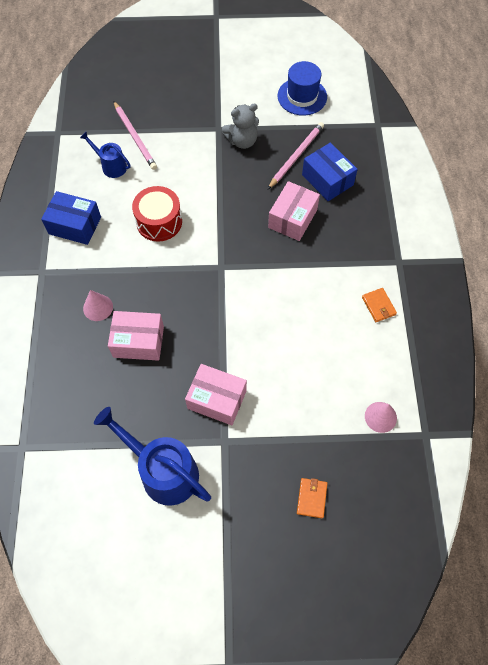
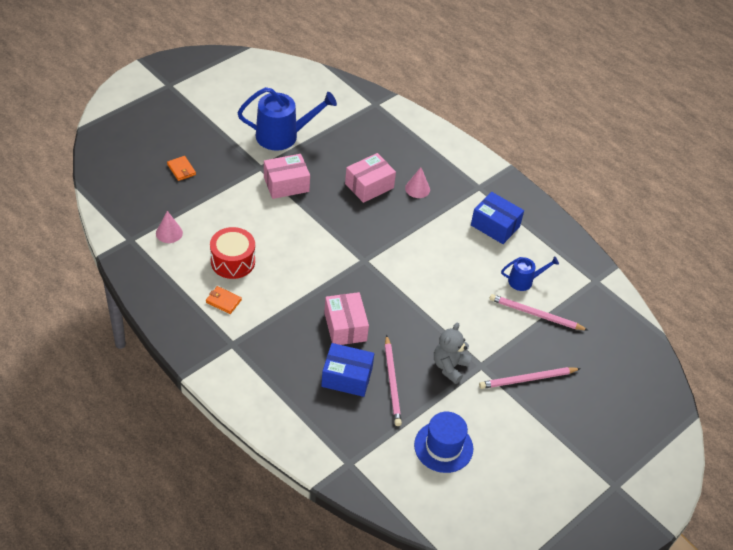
camera: 135 degrees right, 15 degrees down
(75, 225) = (495, 226): blue box -> blue box turned 60 degrees clockwise
(159, 222) = (441, 263): red drum -> red drum (233, 261)
(196, 100) = (527, 379): none -> pink pencil

